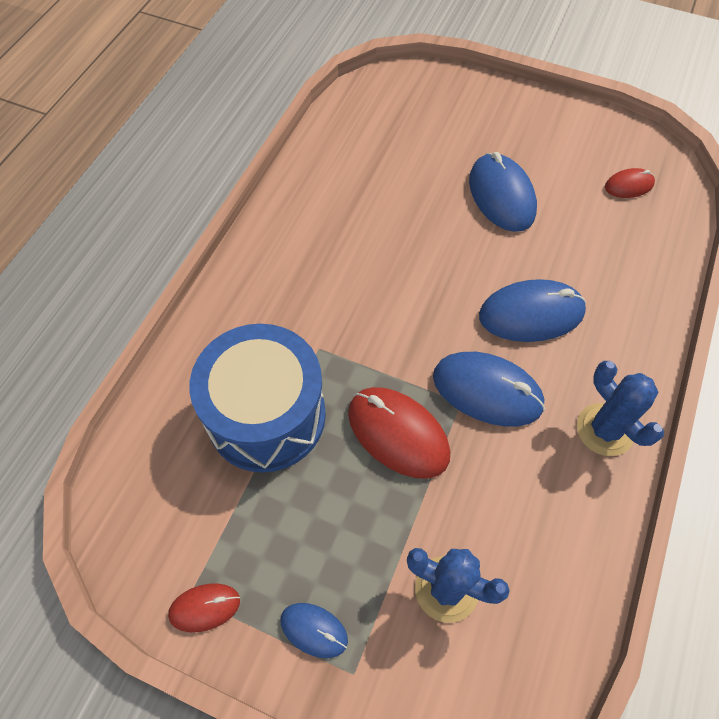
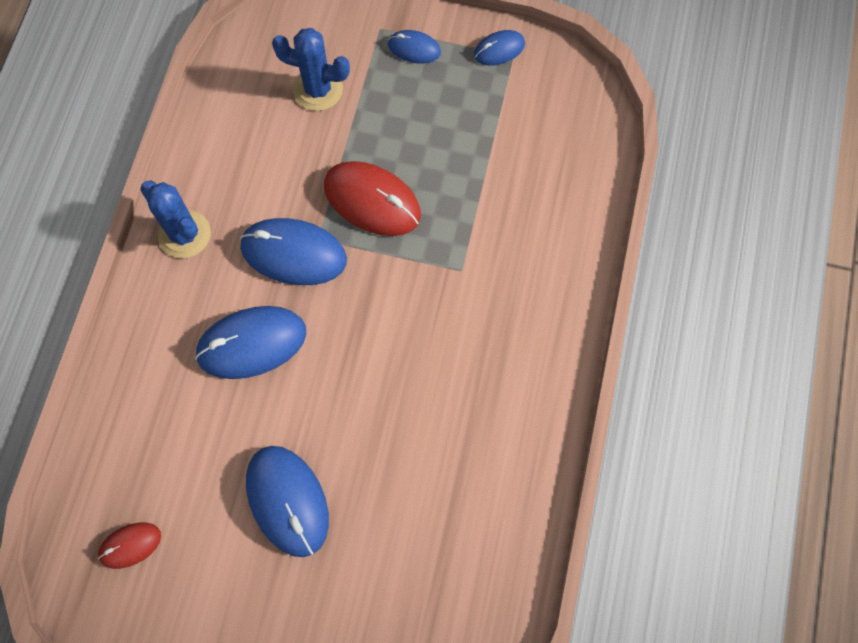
camera: 170 degrees right, 10 degrees up
(204, 607) = (499, 49): red mouse -> blue mouse
(266, 415) = (494, 197): blue drum -> none

